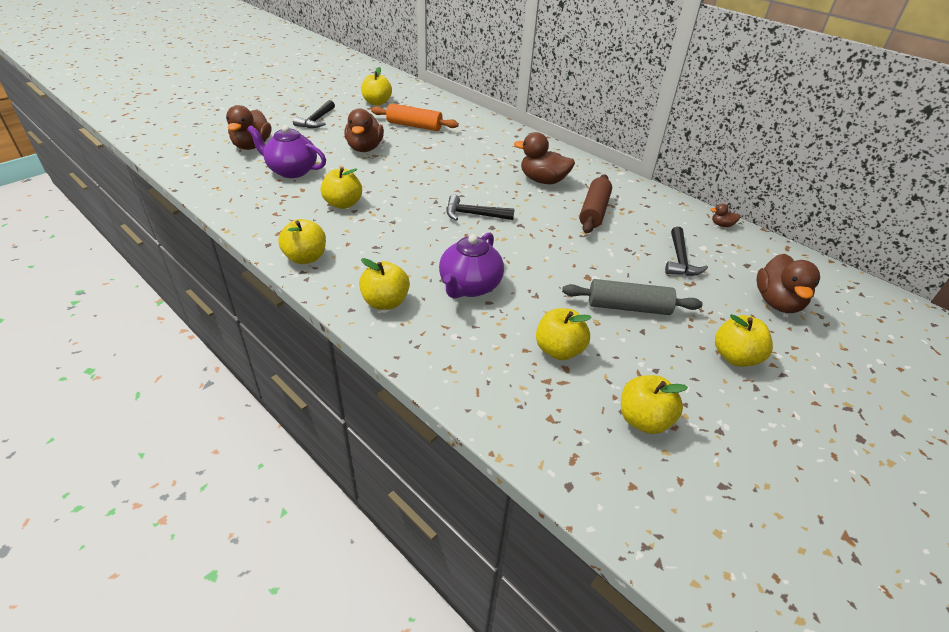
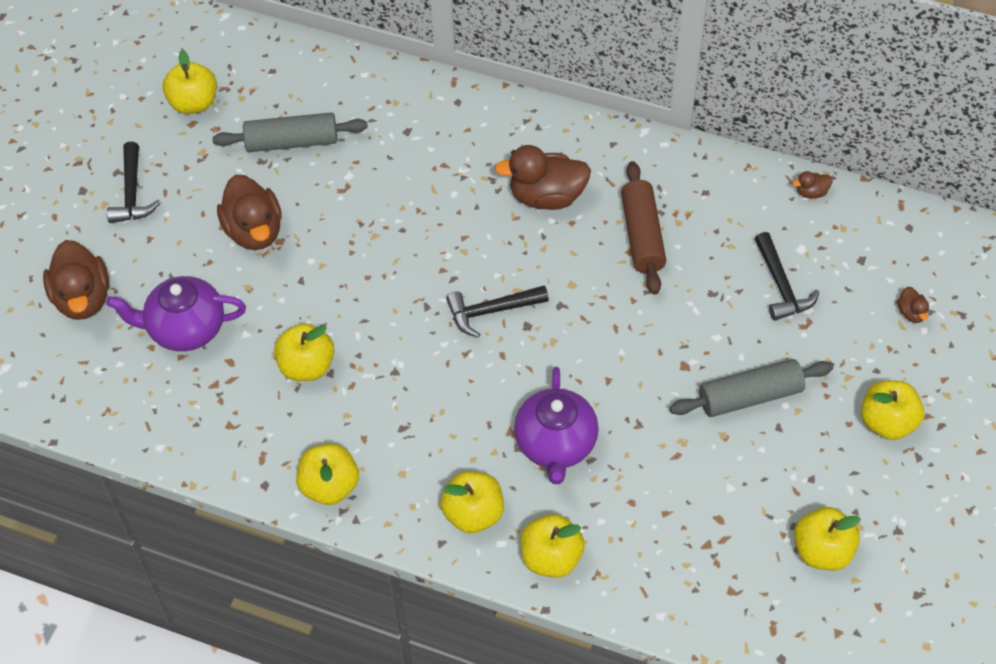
camera: 20 degrees left, 15 degrees up
(414, 126) = (292, 142): orange rolling pin -> grey rolling pin
(559, 350) = (701, 497): yellow apple -> yellow apple (551, 558)
(777, 302) = (911, 313): brown duck -> brown duck, size x0.45

